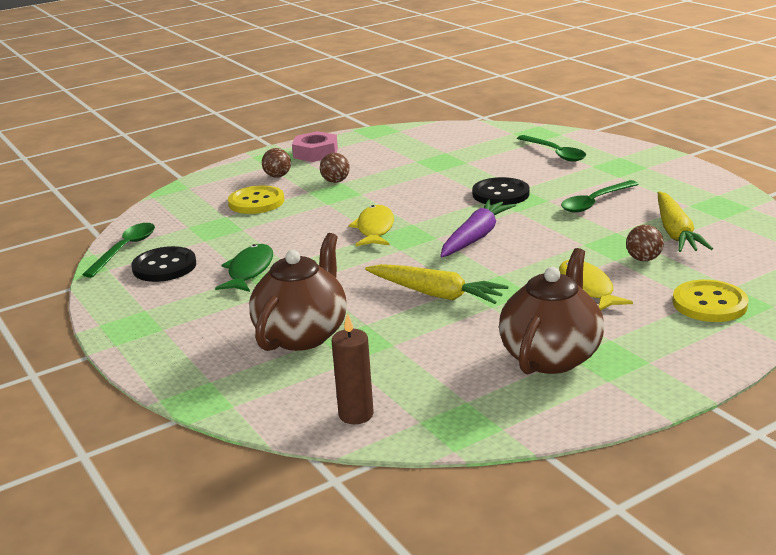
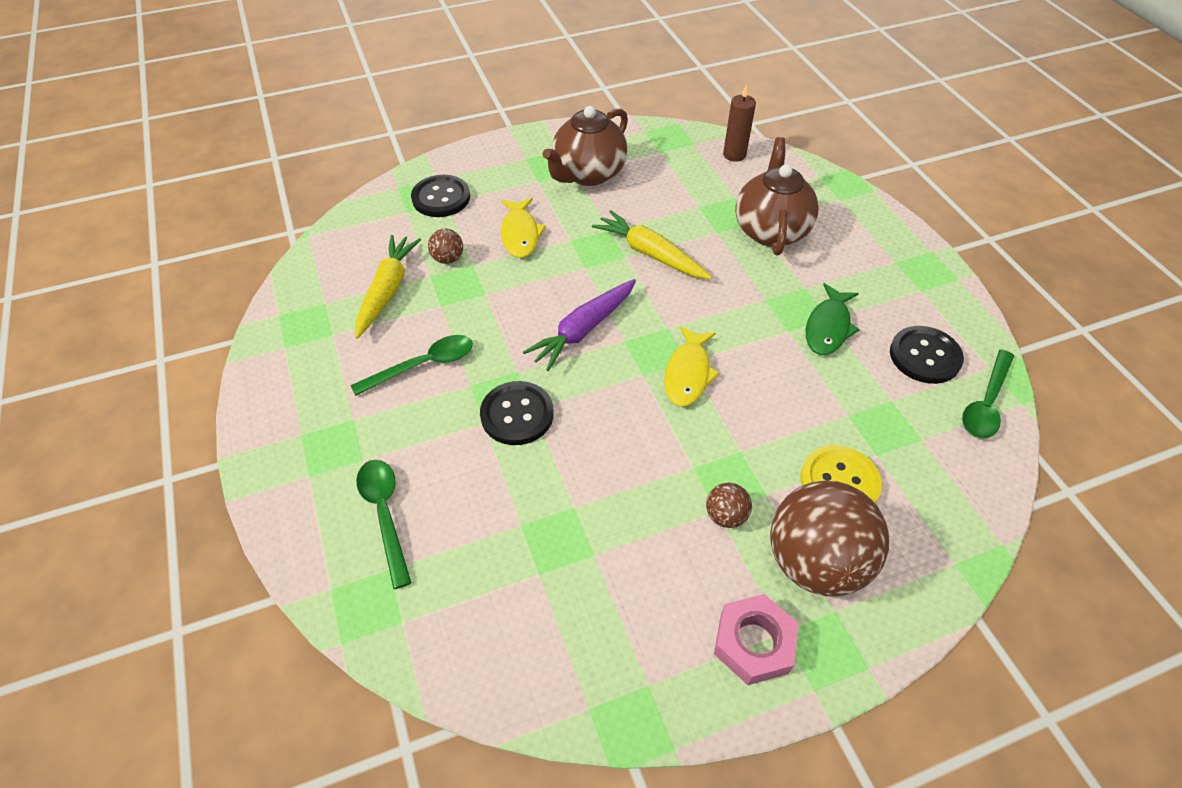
camera: 170 degrees left, 25 degrees up
(277, 176) = (815, 562): brown ball -> brown ball, size x2.34
(303, 335) = (771, 230): brown teapot -> brown teapot turned 150 degrees clockwise
(709, 303) = (441, 198): yellow button -> black button

